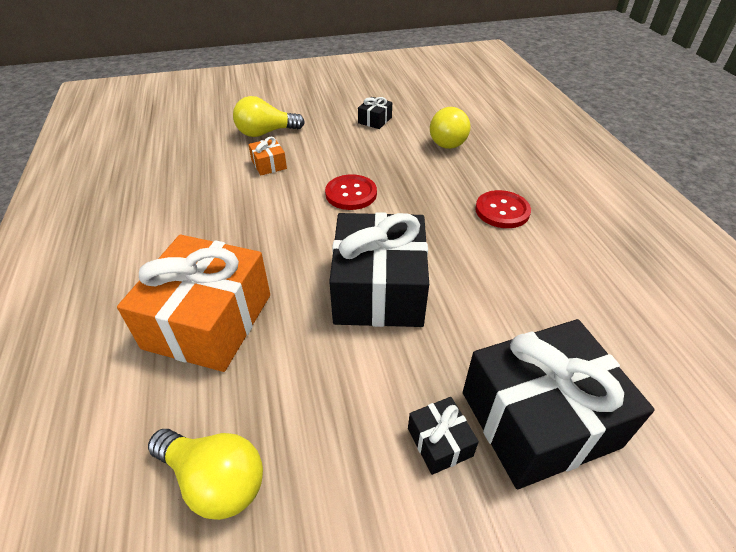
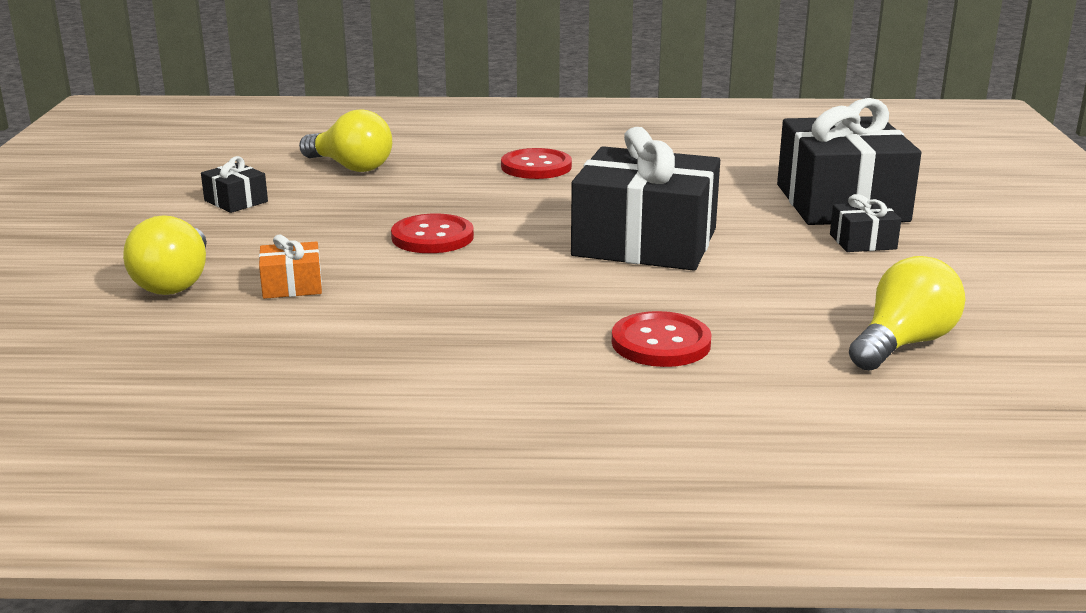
camera: 75 degrees left, 20 degrees down
(208, 321) = (661, 343): orange gift -> red button

